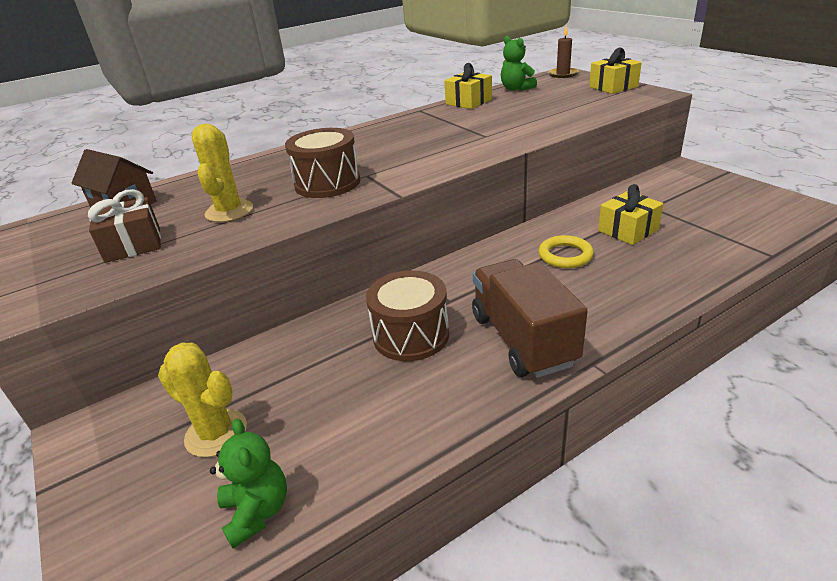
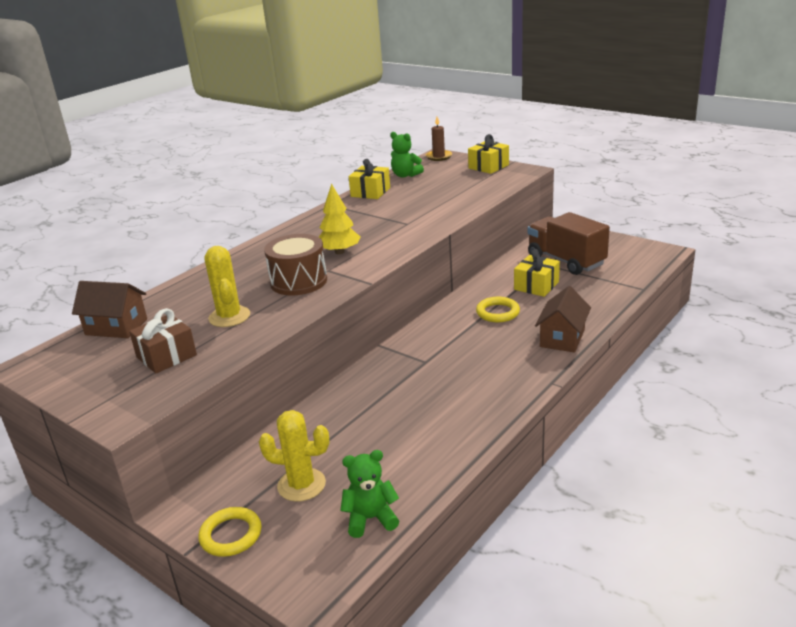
camera: 20 degrees left, 5 degrees down
(98, 482) = (231, 535): none -> yellow ring
(257, 511) = (370, 519): green teddy bear -> green teddy bear turned 60 degrees counterclockwise
(393, 157) = (339, 252): none -> yellow tree
(411, 335) = (410, 391): brown drum -> none
(522, 339) = (495, 377): brown truck -> brown truck (566, 261)
(634, 303) = (562, 338): none -> brown house

